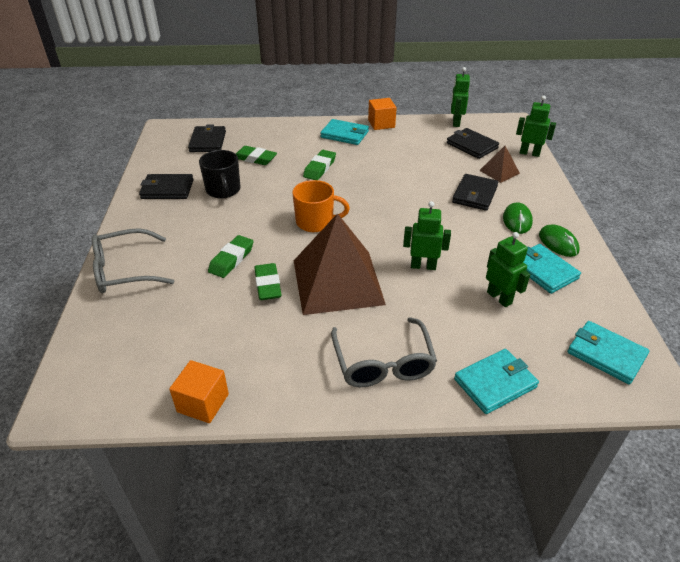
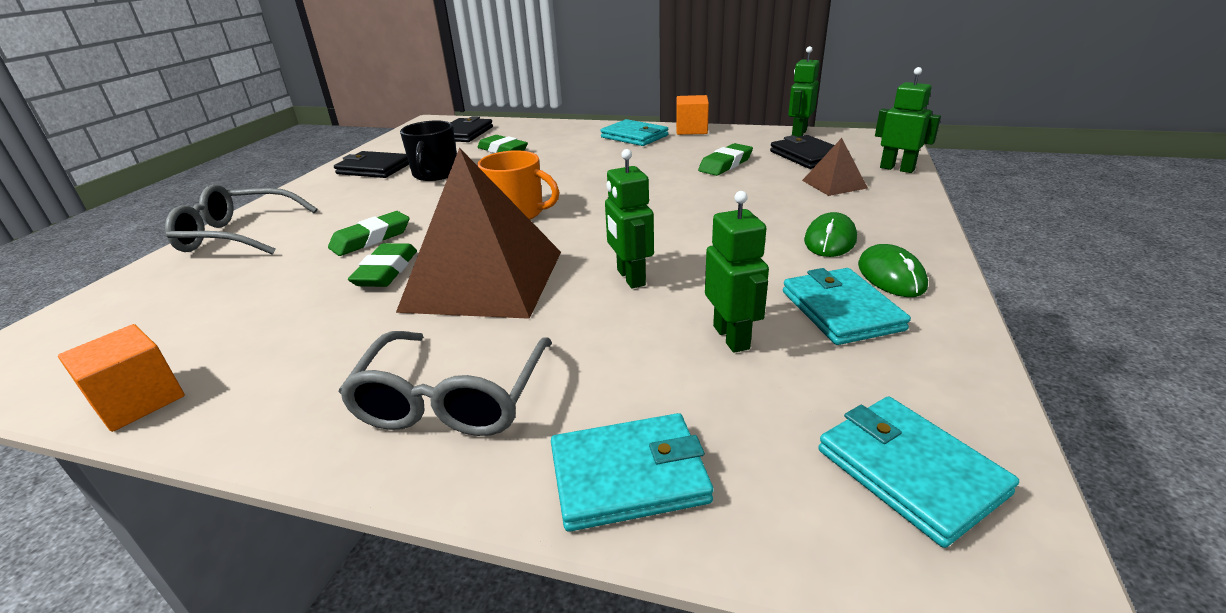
camera: 20 degrees right, 10 degrees down
(319, 168) = (573, 163): green eraser -> green eraser (725, 164)
(423, 266) = (630, 278): green robot -> green robot turned 135 degrees counterclockwise
(474, 195) = (777, 205): black wallet -> none

